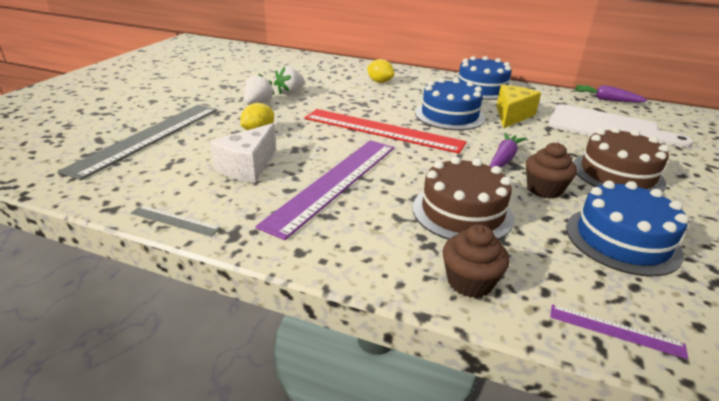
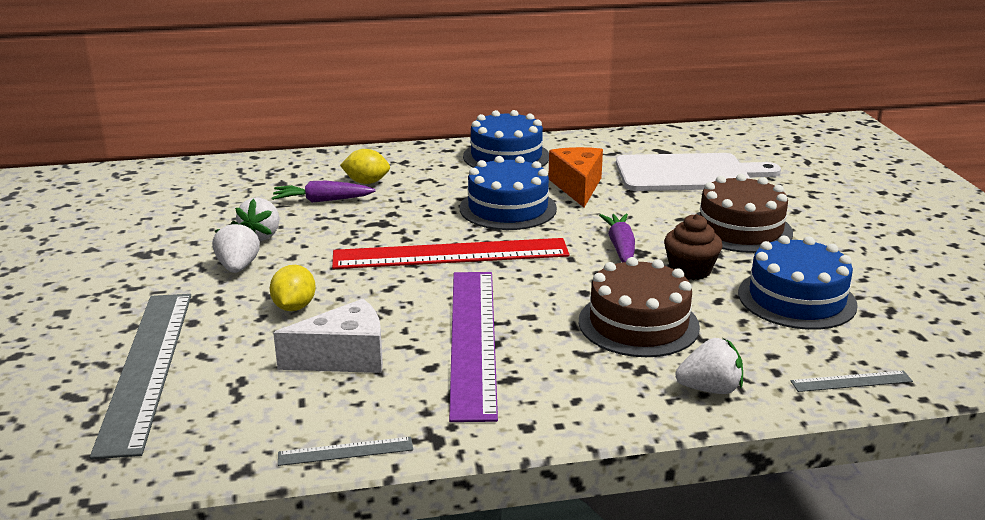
camera: 30 degrees left, 5 degrees down
(247, 167) = (344, 358): white cheese -> white cheese turned 105 degrees counterclockwise
(469, 282) = (710, 389): brown cupcake -> white strawberry
(512, 115) = (577, 187): yellow cheese -> orange cheese
(606, 99) = (656, 134): purple carrot -> purple carrot (322, 200)
(615, 330) = (851, 381): purple ruler -> grey ruler

